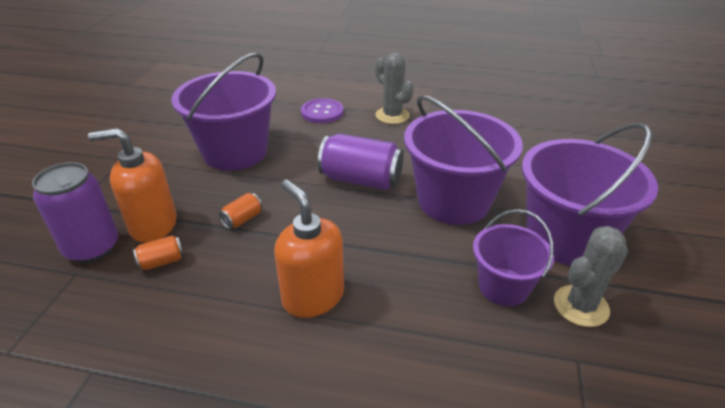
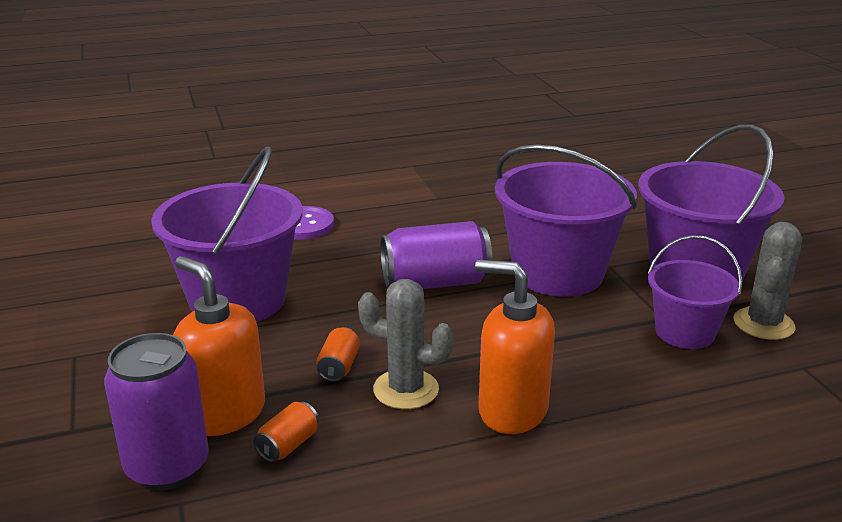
camera: 30 degrees left, 10 degrees down
(153, 225) = (225, 413): orange soap dispenser -> orange soap dispenser turned 75 degrees clockwise
(392, 115) = (396, 207): grey cactus -> grey cactus (406, 389)

